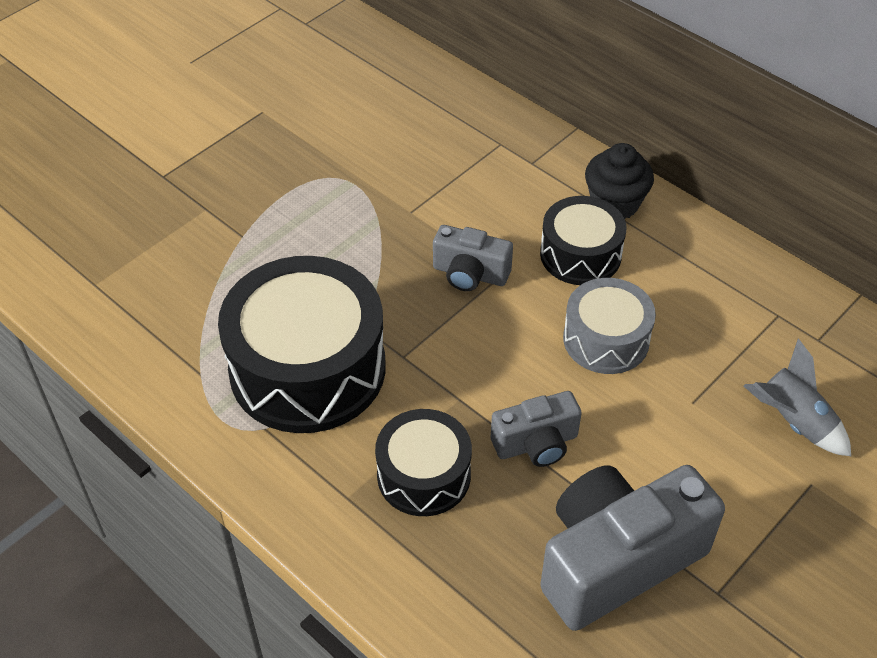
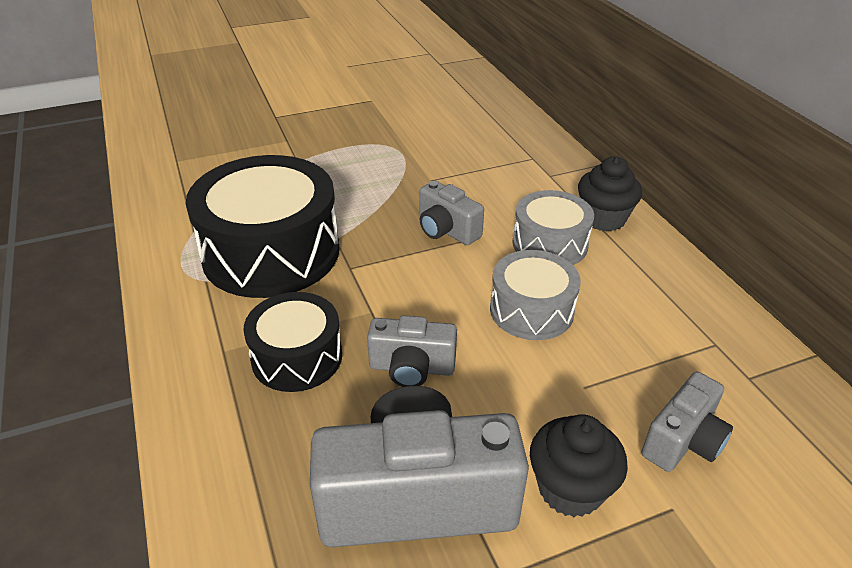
camera: 25 degrees right, 10 degrees down
(580, 254) = (549, 244): black drum -> grey drum
(729, 500) = (570, 488): none -> black cupcake
(793, 421) = (683, 441): grey rocket -> grey camera

